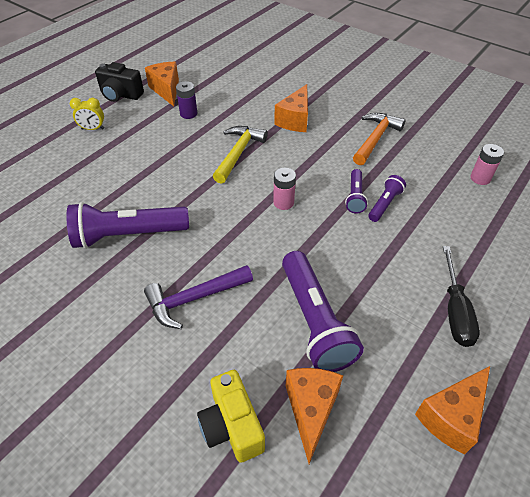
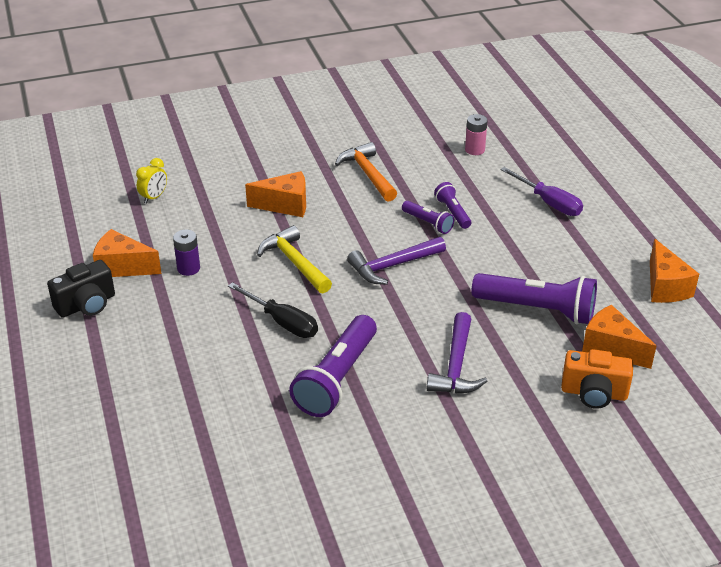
camera: 55 degrees left, 10 degrees down
(93, 129) = (129, 348): yellow clock -> yellow clock (154, 197)
(232, 426) = (594, 393): yellow camera -> orange camera
(283, 202) = (393, 265): pink battery -> purple hammer
(295, 120) = (285, 205): orange cheese -> orange cheese turned 60 degrees counterclockwise
(455, 311) = (587, 237): black screwdriver -> black screwdriver (282, 322)
(471, 258) = (549, 203): none -> purple screwdriver

